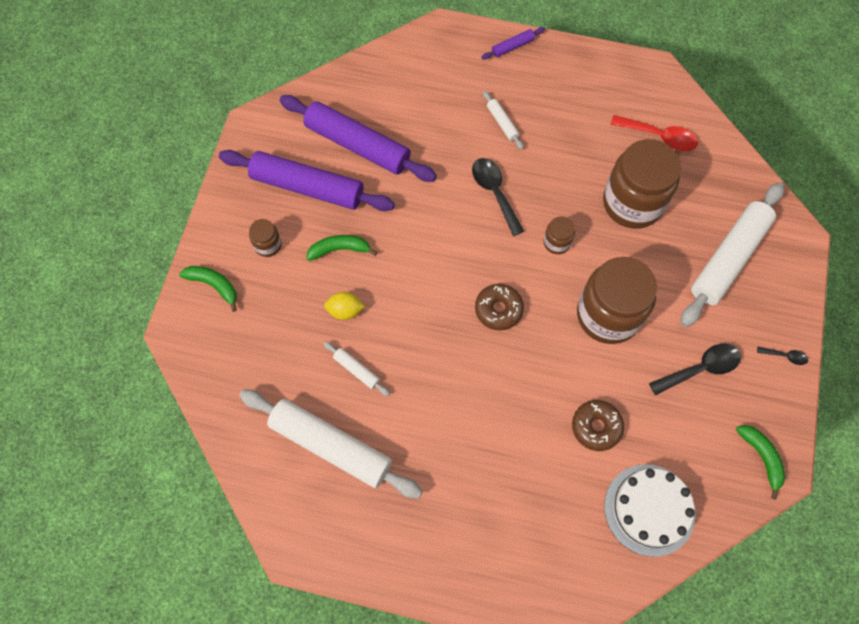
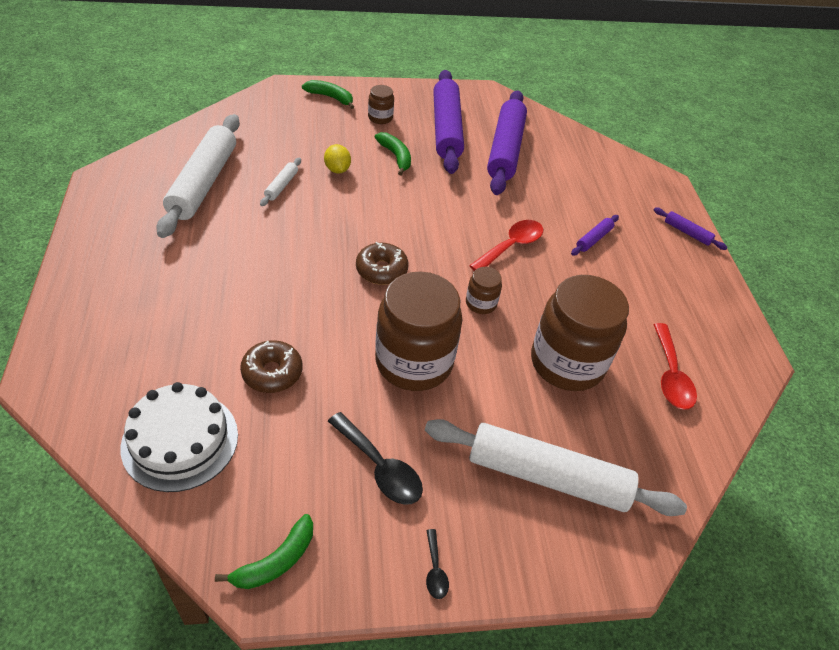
camera: 65 degrees right, 20 degrees down
(214, 285) = (330, 97): green banana -> green banana turned 75 degrees counterclockwise
(494, 192) = (511, 246): black spoon -> red spoon
(502, 123) = (593, 239): white rolling pin -> purple rolling pin

